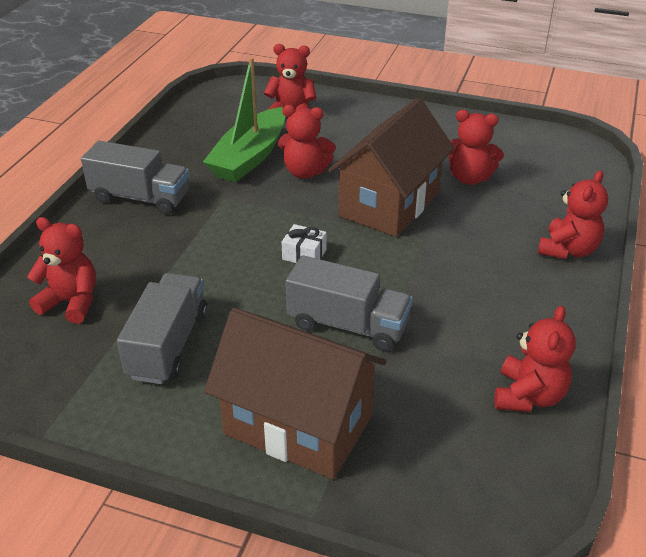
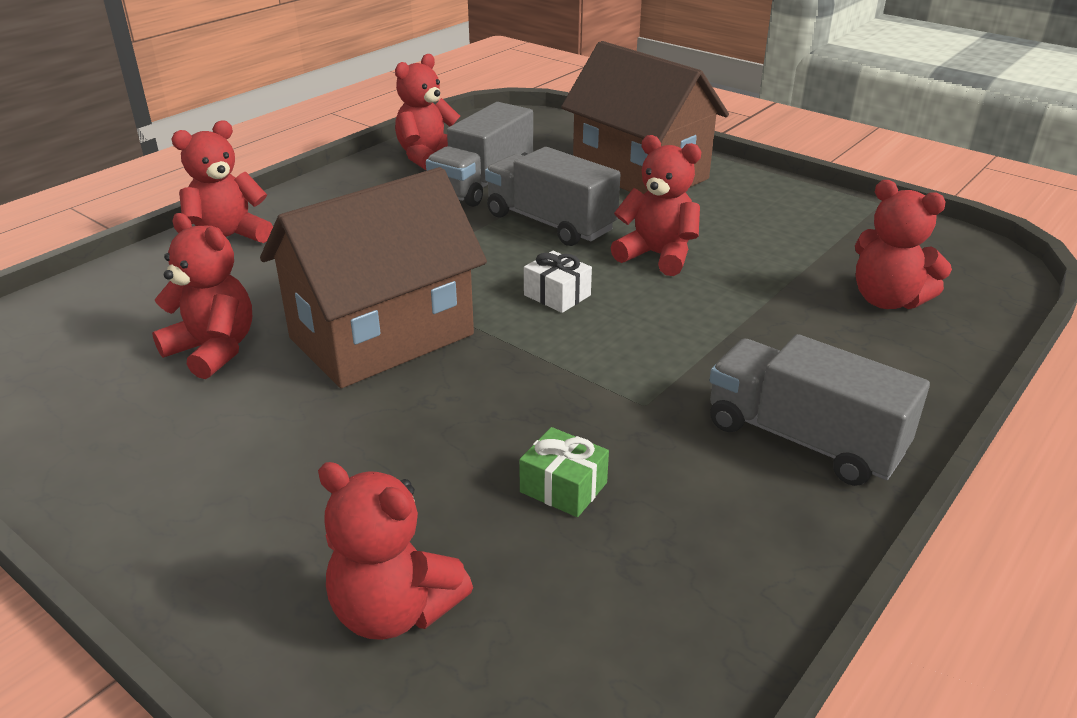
camera: 160 degrees left, 5 degrees down
(168, 345) = (756, 241): grey truck -> grey truck (482, 183)
(250, 157) = (563, 487): green boat -> green gift
(305, 172) = (473, 424): red teddy bear -> red teddy bear (657, 255)

